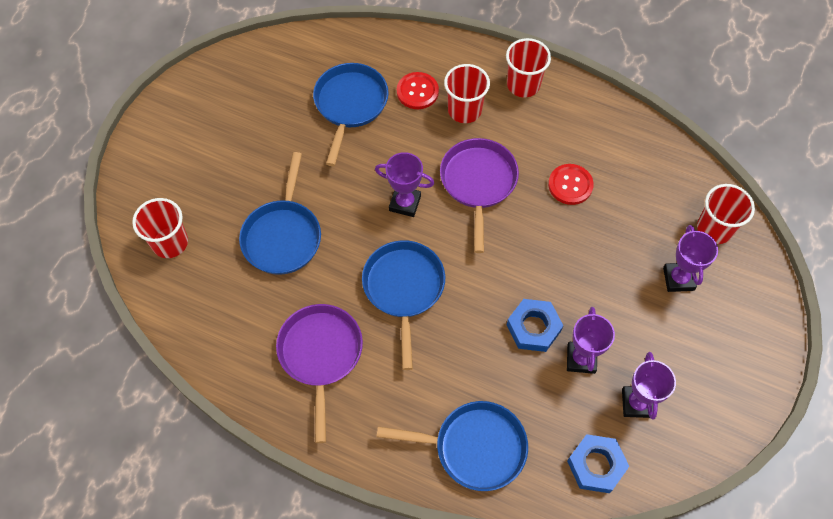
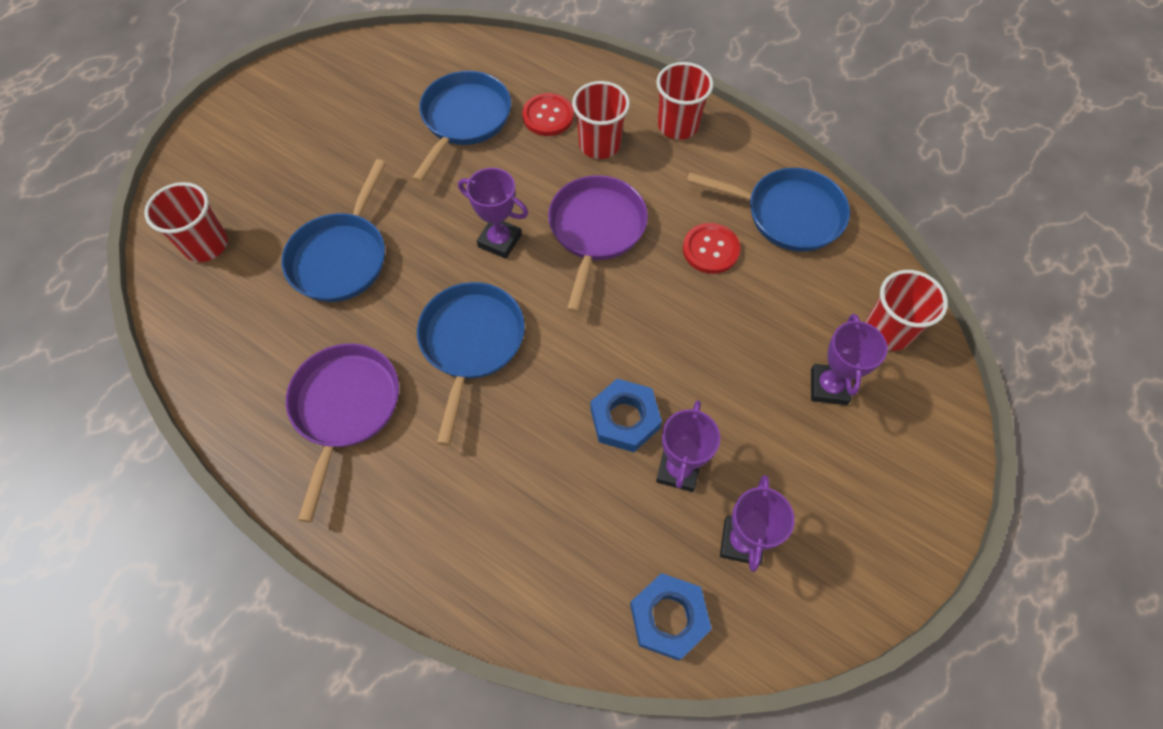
camera: 10 degrees right, 0 degrees up
(474, 447) = (509, 563): blue pan -> blue pan (787, 214)

